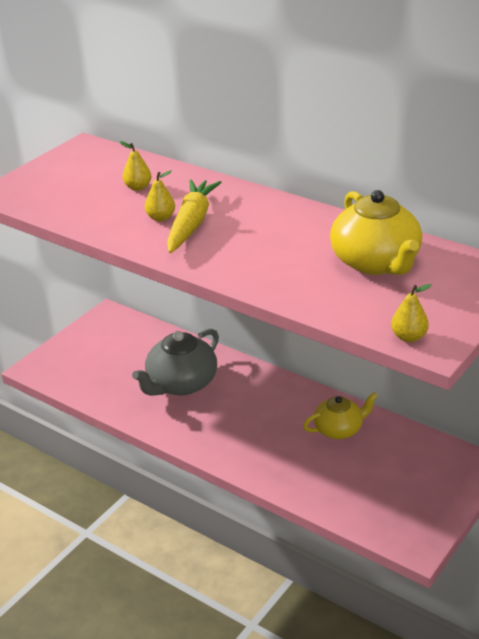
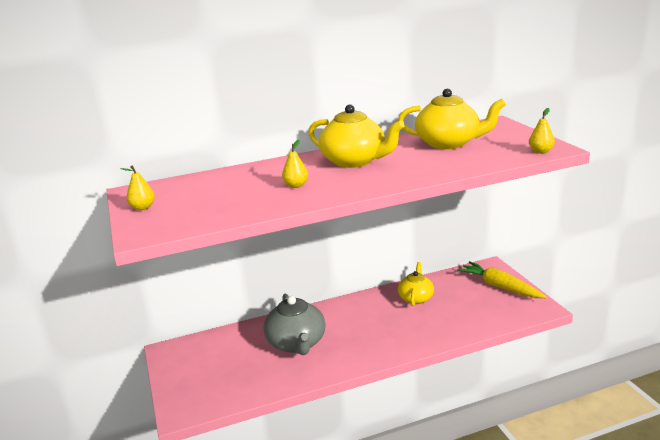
camera: 55 degrees left, 10 degrees down
(138, 187) = (237, 185): yellow pear -> yellow pear (142, 208)
(191, 223) = (320, 178): yellow carrot -> yellow carrot (500, 287)
(258, 224) = (354, 161): none -> yellow teapot

